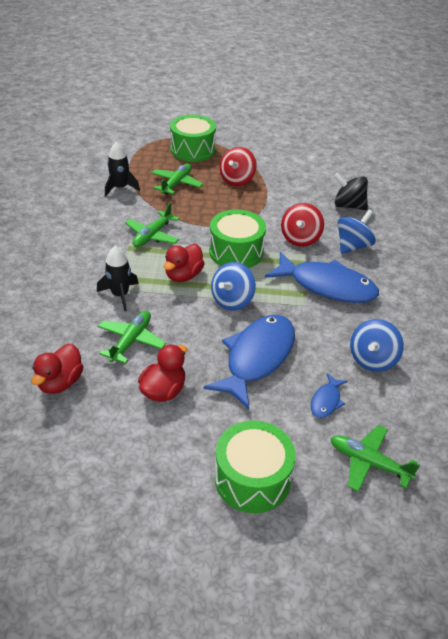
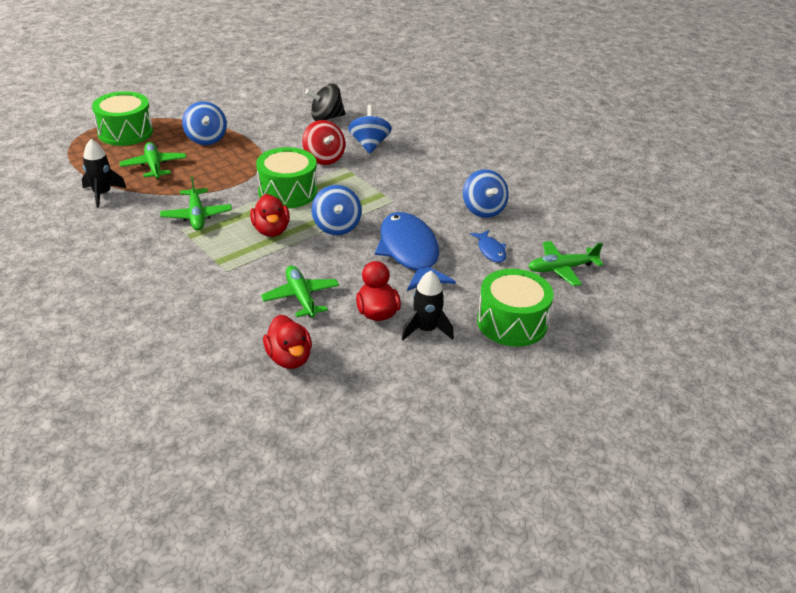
camera: 45 degrees left, 5 degrees down
(120, 295) = (239, 272): black rocket -> black rocket (426, 329)
(237, 180) = (206, 139): red spinning top -> blue spinning top
(327, 286) = (389, 180): blue fish -> none

